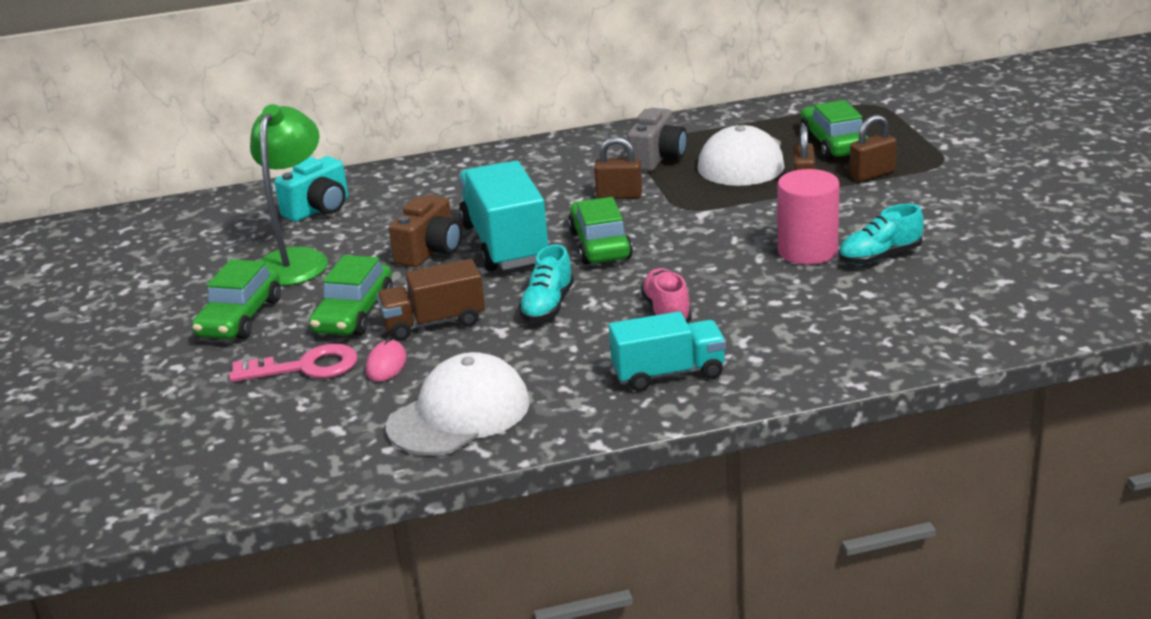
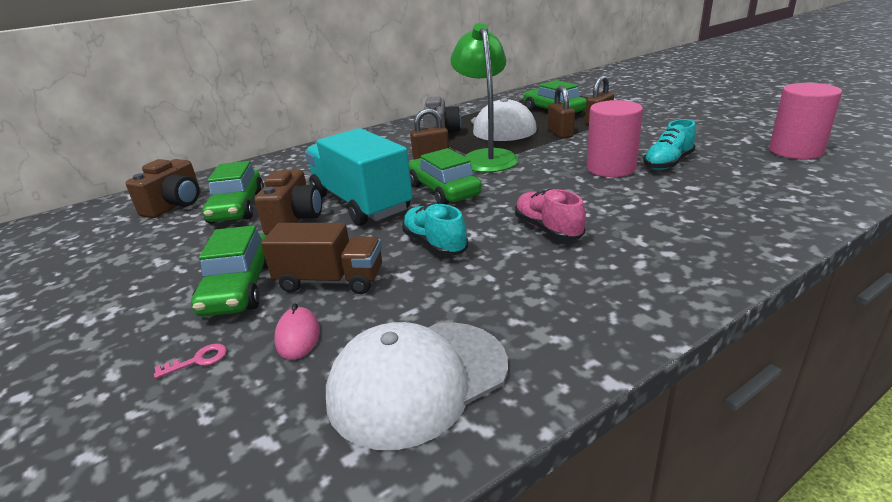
camera: 20 degrees left, 0 degrees up
(240, 318) = (105, 317): green car -> green car (238, 208)
(297, 260) = (162, 249): green lamp -> green lamp (486, 157)
(305, 367) = (198, 360): pink key -> pink key, size x0.45
(319, 209) = (175, 205): turquoise camera -> brown camera
(434, 323) = (330, 281): brown truck -> brown truck turned 135 degrees counterclockwise
(459, 414) = (418, 380): white cap -> white cap turned 150 degrees counterclockwise
(547, 306) = (435, 244): turquoise shoe -> turquoise shoe turned 150 degrees clockwise
(668, 373) = (606, 283): turquoise truck -> none
(1051, 269) = (795, 151): none -> pink cylinder

